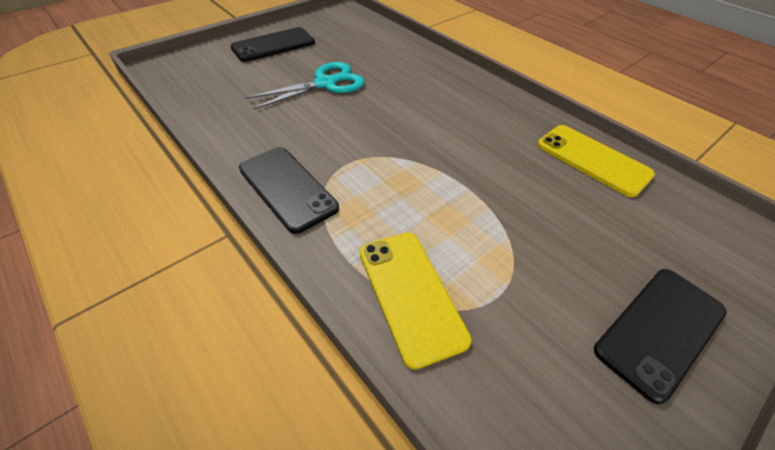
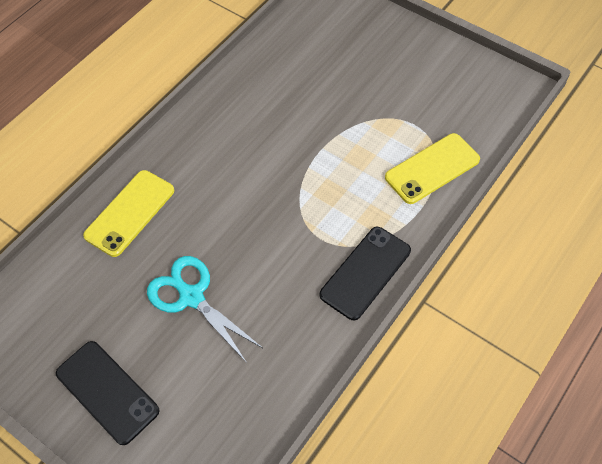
camera: 100 degrees left, 10 degrees up
(592, 160) = (261, 72): yellow phone -> yellow phone (130, 213)
(660, 330) = (407, 53): black phone -> none

